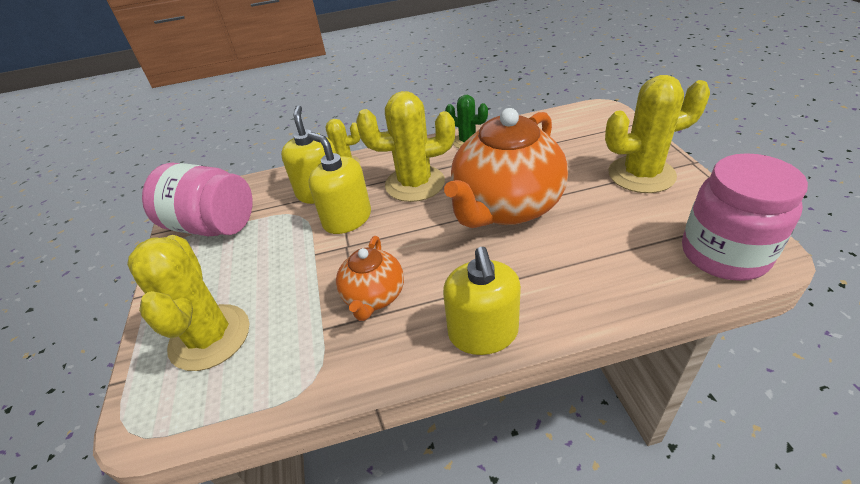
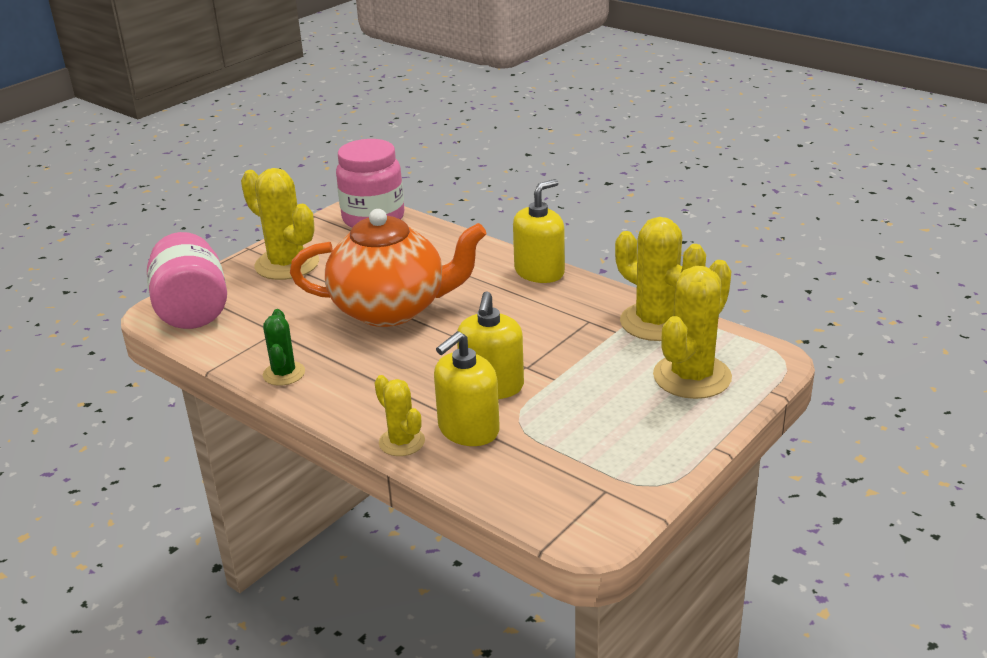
camera: 130 degrees left, 10 degrees down
(212, 226) = (599, 475): pink jar -> pink jar (192, 310)
(374, 297) = (562, 325): orange teapot -> none
(415, 184) = (397, 372): yellow cactus -> yellow cactus (656, 322)

